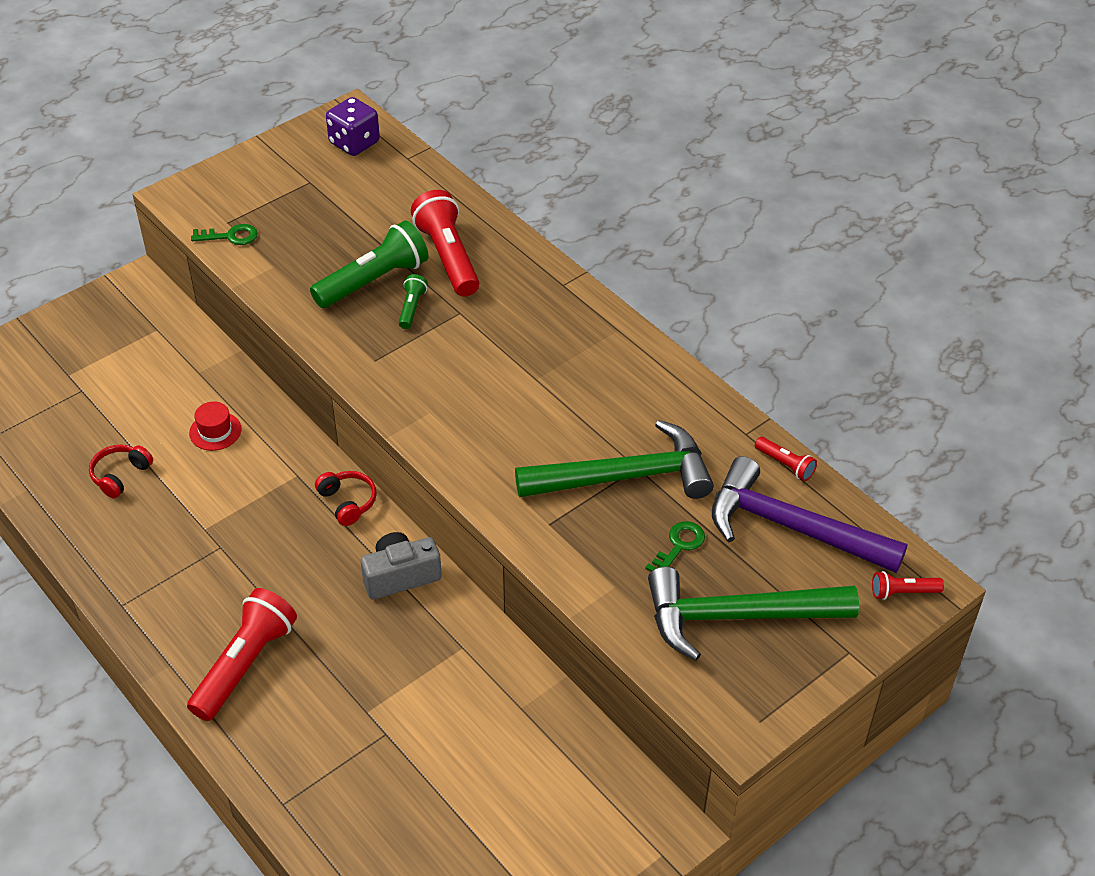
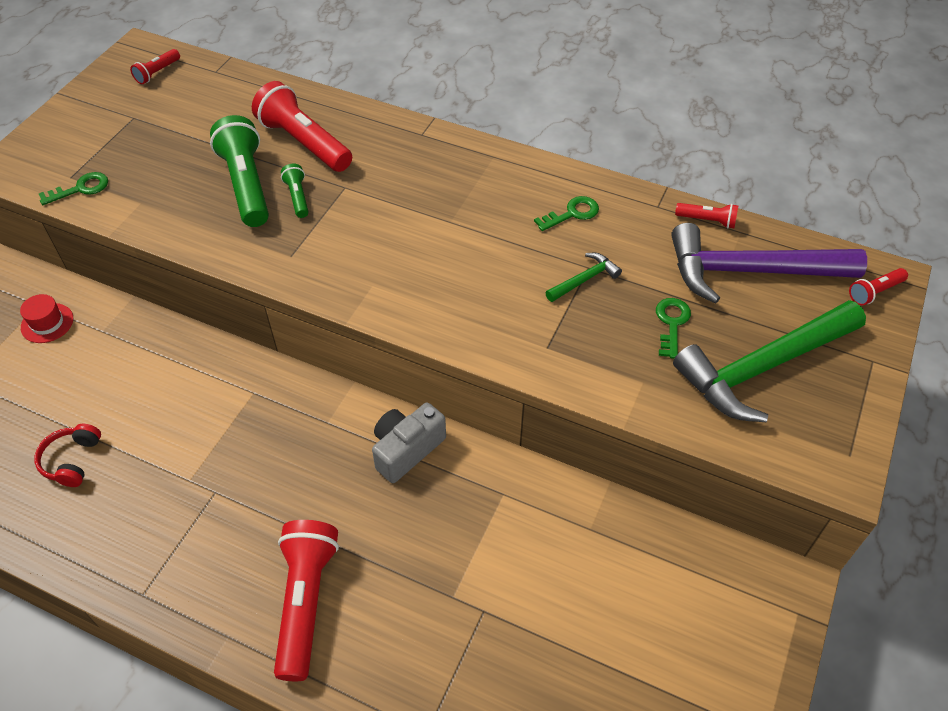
camera: 25 degrees left, 5 degrees up
(215, 431) = (149, 380): red hat -> red hat (47, 323)
(347, 502) = (316, 399): red headphones -> none
(354, 143) = (157, 73): purple dice -> red flashlight
(373, 281) = (246, 185): green flashlight -> green flashlight turned 45 degrees counterclockwise
(625, 477) = (584, 279): green hammer -> green hammer, size x0.43
(656, 411) = (572, 213): none -> green key

